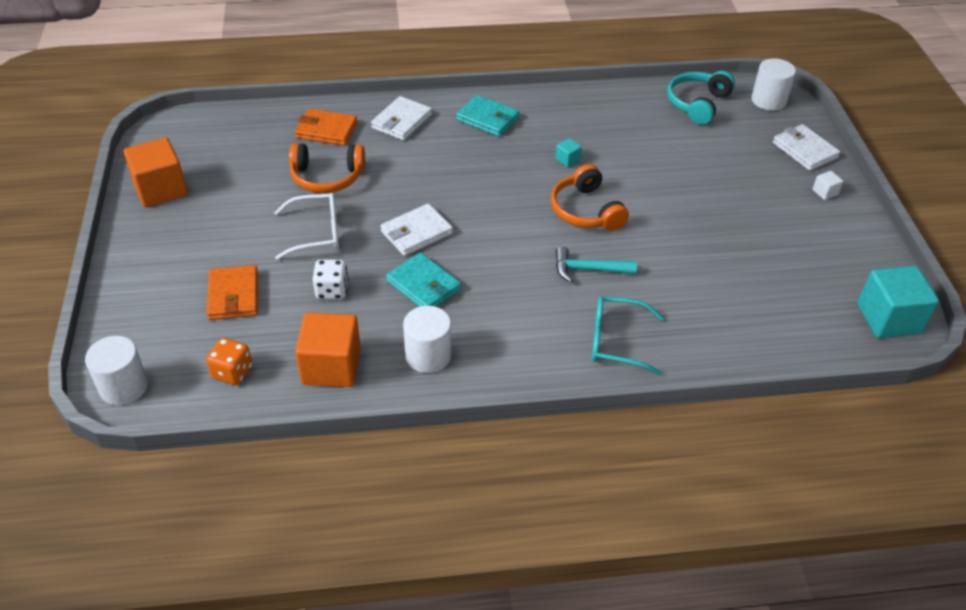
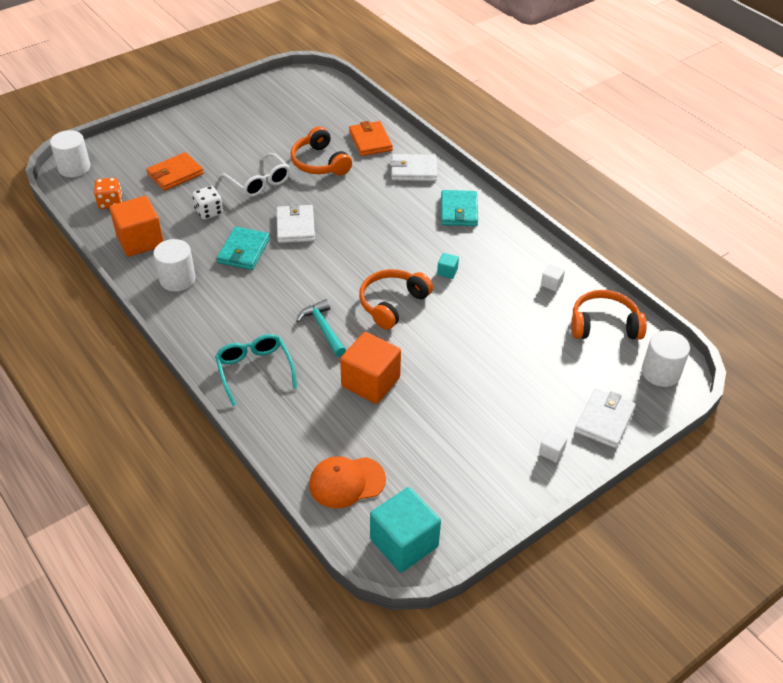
camera: 60 degrees right, 0 degrees up
(161, 189) = (249, 102): orange cube -> orange cube (370, 382)
(416, 233) = (295, 226): white wallet -> white wallet turned 60 degrees clockwise
(628, 109) = (551, 283): none -> white cube
(697, 104) = (604, 325): turquoise headphones -> orange headphones
(801, 329) = (346, 482): none -> orange cap

